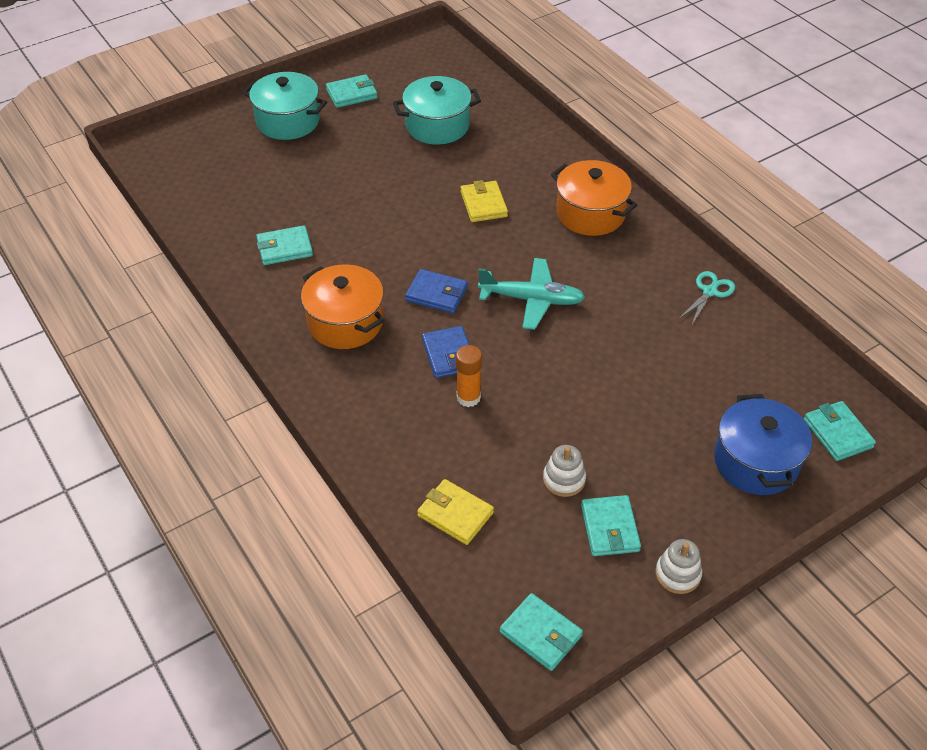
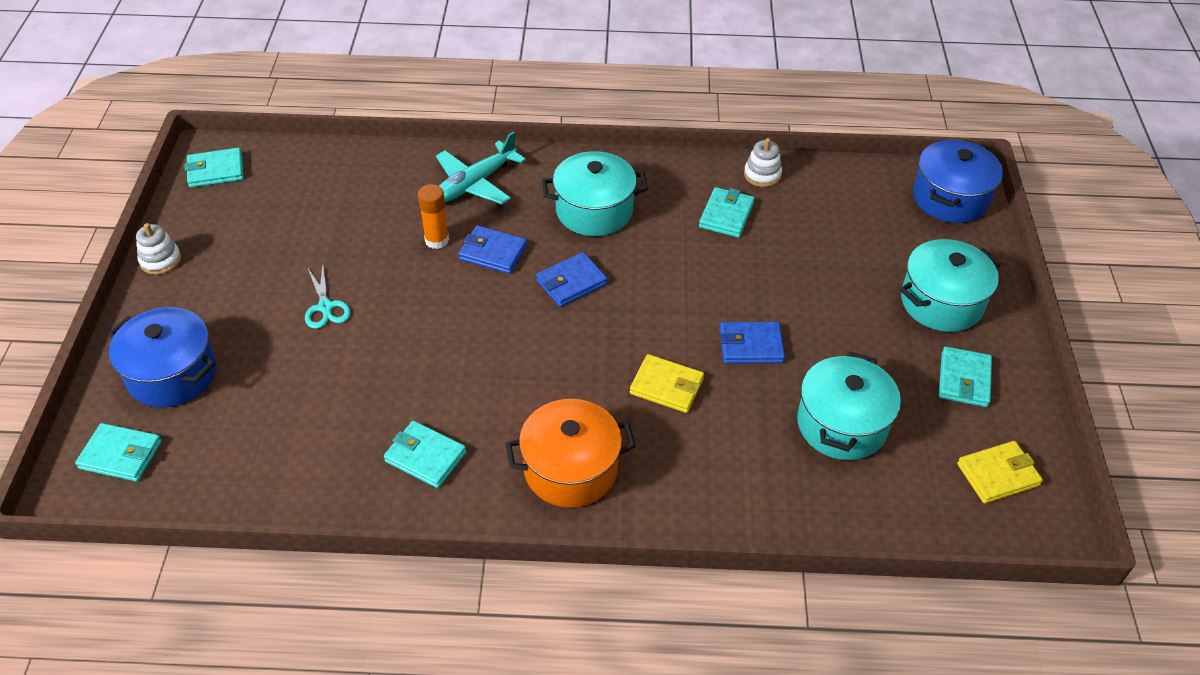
camera: 125 degrees right, 0 degrees up
(166, 149) = (950, 198): none -> blue pot
(345, 322) = (594, 211): orange pot -> turquoise pot
(410, 184) = (751, 346): none -> blue wallet
(455, 514) = (346, 179): yellow wallet -> yellow wallet (998, 475)
(532, 299) = (498, 343): turquoise plane -> turquoise plane (475, 184)
(564, 479) = (302, 249): white stacking toy -> white stacking toy (762, 175)
(609, 528) = (236, 248): turquoise wallet -> turquoise wallet (425, 457)
(709, 292) = (364, 491): turquoise scissors -> turquoise scissors (325, 307)

